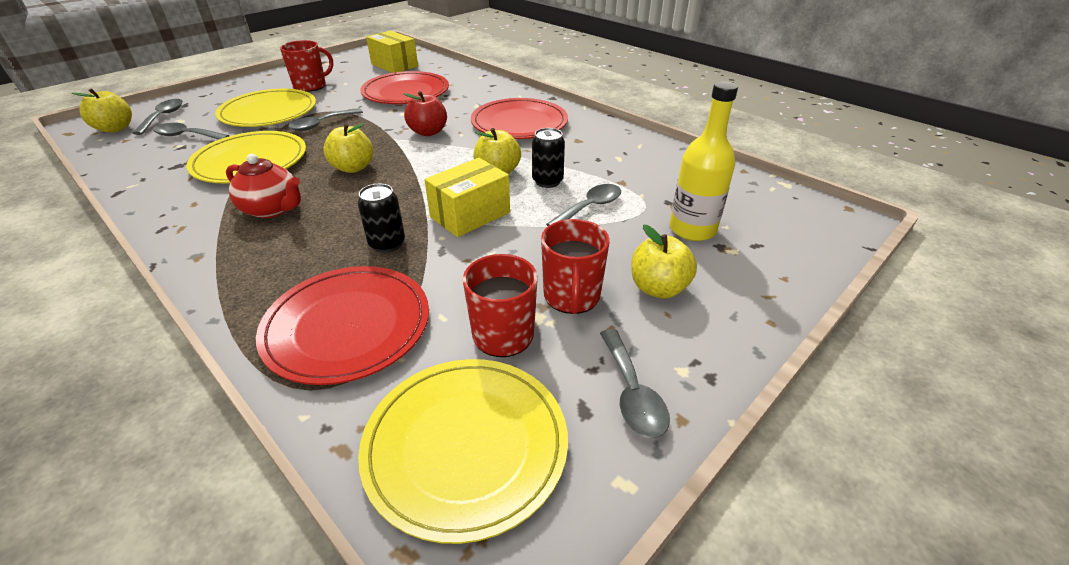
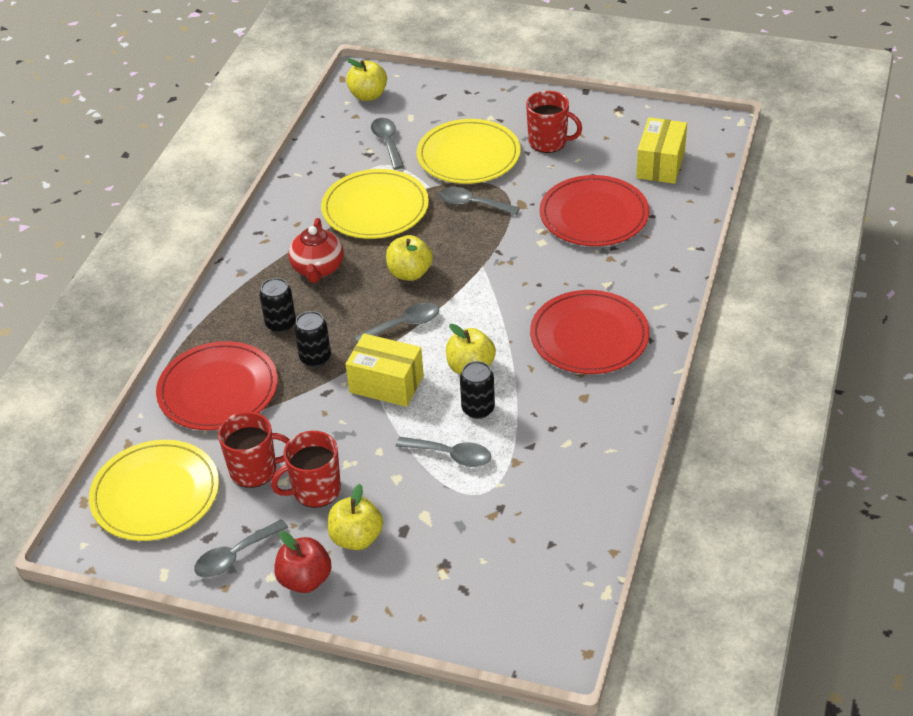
camera: 65 degrees right, 5 degrees up
(163, 117) = (408, 103): grey spoon -> grey spoon (404, 325)
(311, 252) = (281, 324): none -> black can
(428, 132) = (513, 282): red apple -> red apple (305, 579)
(692, 229) = (461, 538): yellow bottle -> none

